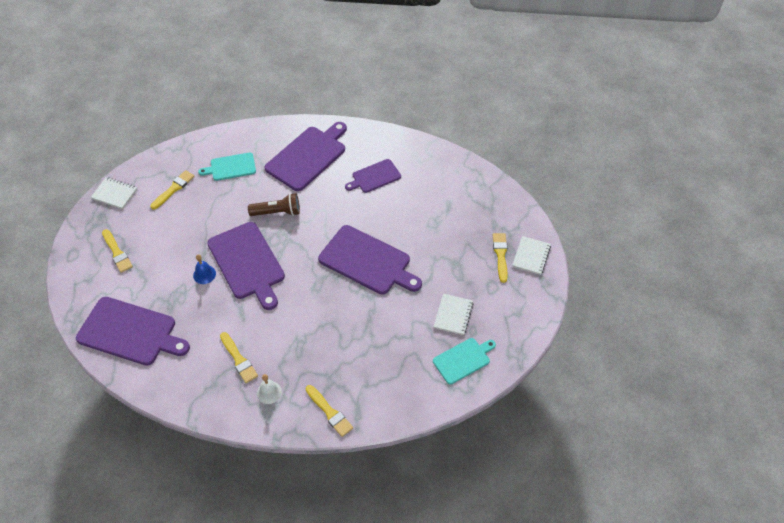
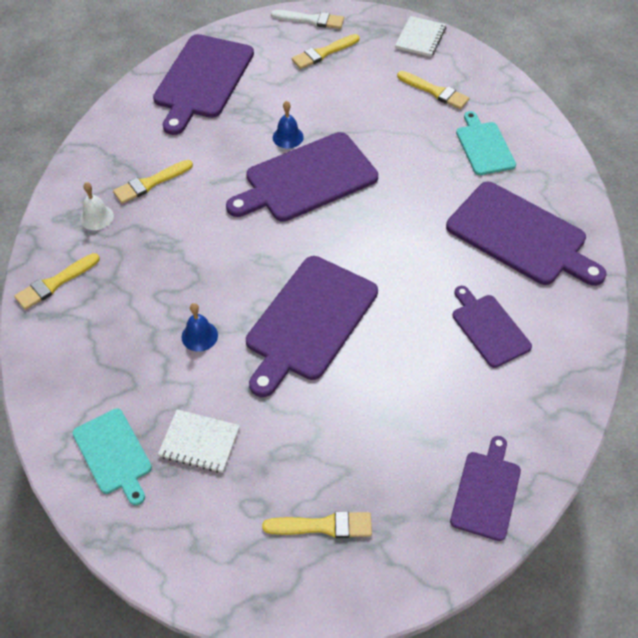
camera: 90 degrees right, 0 degrees up
(75, 260) = (311, 20): none -> white brush
(277, 212) = (401, 205): brown flashlight -> none
(377, 319) = (199, 336): none -> blue bell
(476, 186) = (486, 492): none -> purple cutting board
(531, 256) = (321, 582): white notebook -> none

